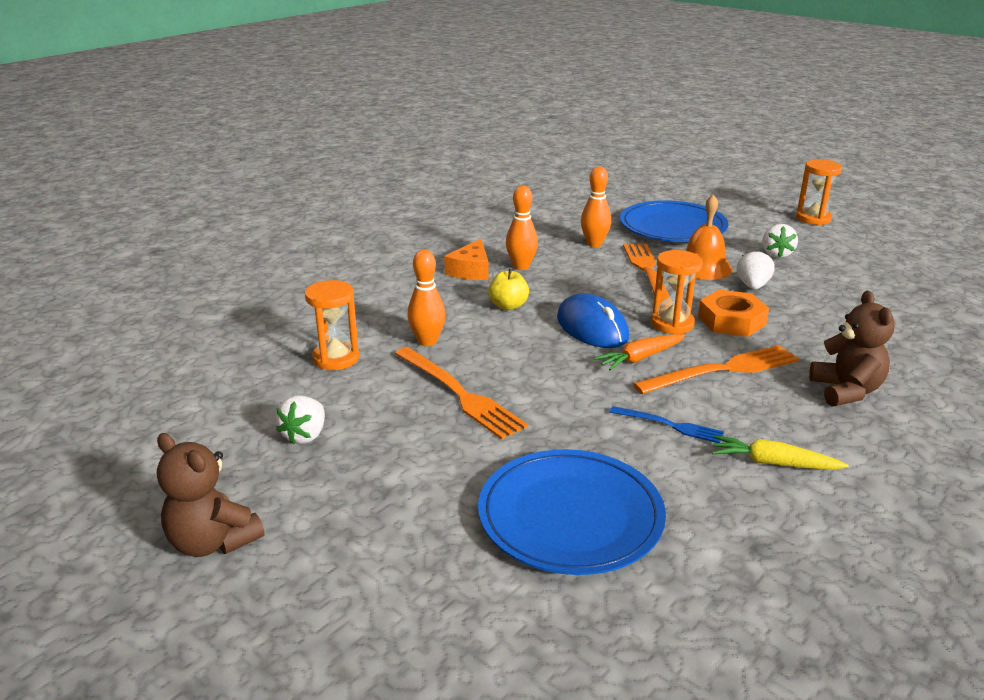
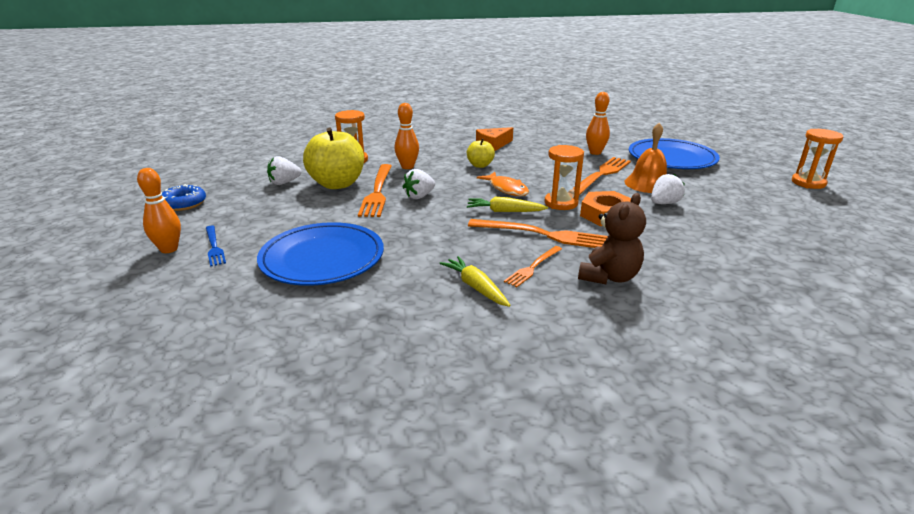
camera: 40 degrees right, 0 degrees up
(212, 542) = (184, 204): brown teddy bear -> blue donut
(385, 405) = (337, 184): none -> yellow apple
(521, 266) = (525, 151): orange bowling pin -> orange bowling pin (169, 249)
(592, 327) = (506, 189): blue mouse -> orange fish
(640, 358) = (504, 211): orange carrot -> yellow carrot
(669, 425) = (454, 245): blue fork -> blue fork (214, 247)
(776, 254) = (725, 193): white strawberry -> white strawberry (419, 196)
(777, 413) = (533, 267): none -> orange fork

